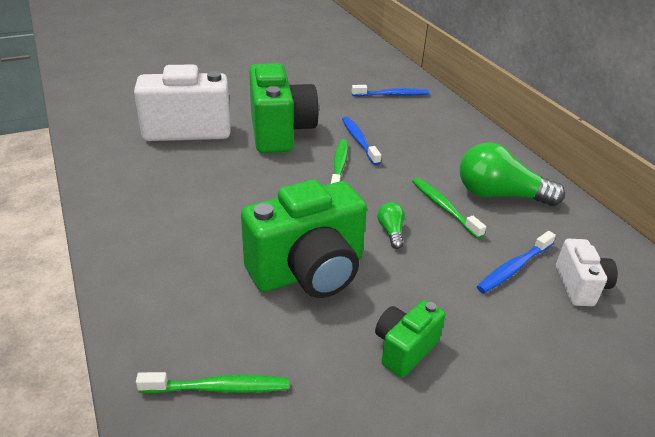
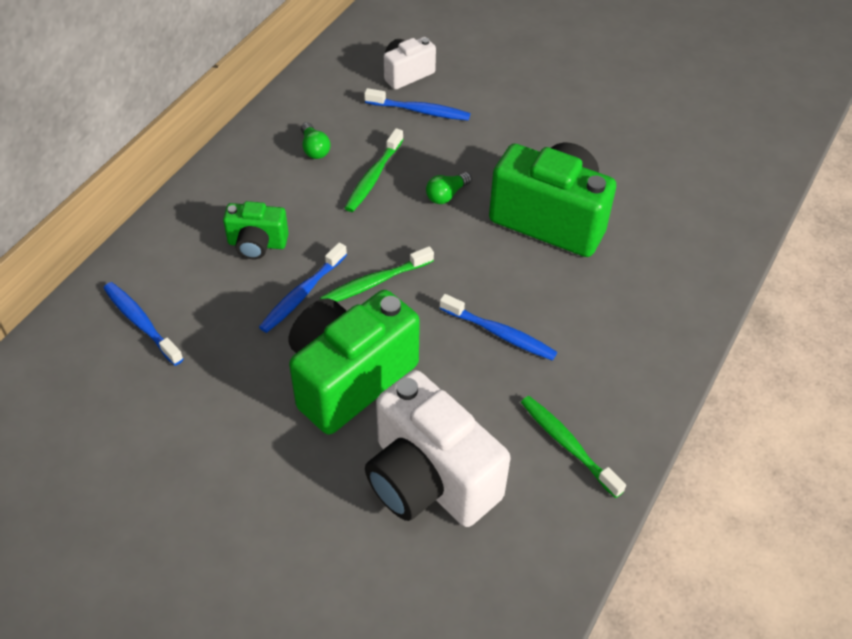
camera: 125 degrees left, 15 degrees up
(218, 388) = (696, 203): green toothbrush -> green toothbrush (568, 445)
(239, 192) = (499, 333): none -> blue toothbrush
(404, 349) = (566, 135): green camera -> green camera (257, 244)
(499, 195) = (314, 149): green light bulb -> green light bulb, size x0.46

